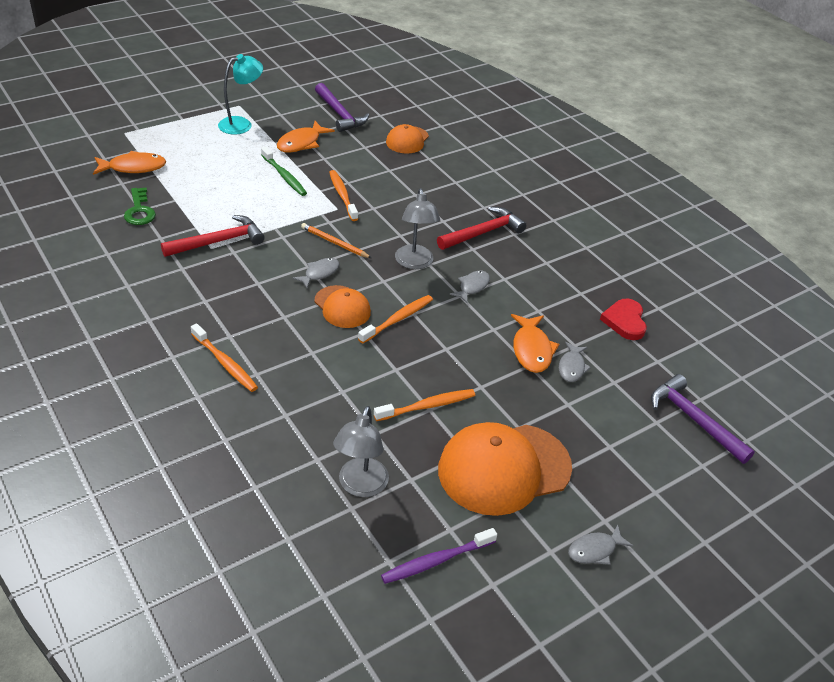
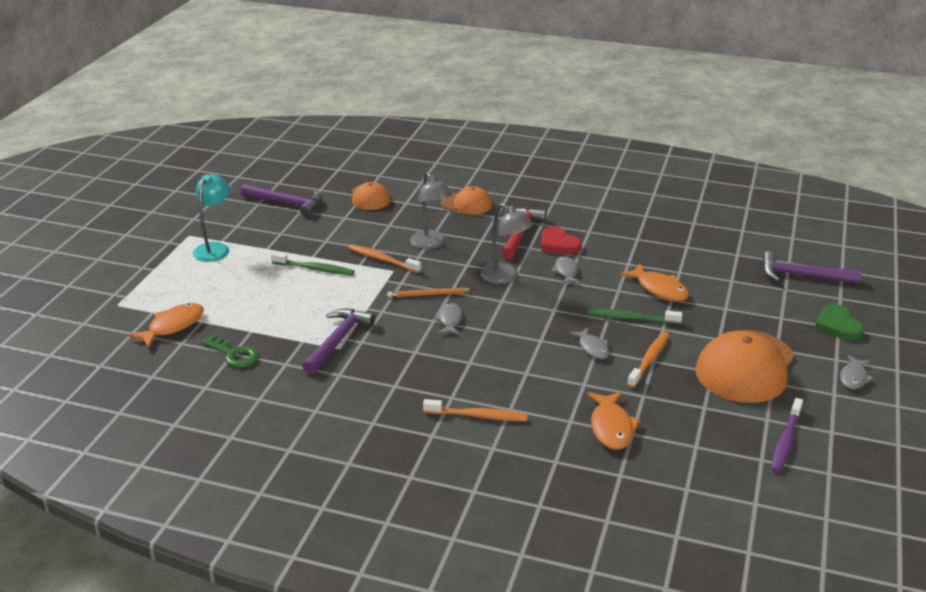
camera: 35 degrees left, 10 degrees down
(218, 242) = (338, 341): red hammer -> purple hammer
(301, 143) = (289, 239): orange fish -> orange fish (611, 427)
(342, 307) = (501, 333): orange cap -> orange cap (466, 204)
(360, 486) = (682, 431): grey lamp -> grey lamp (431, 244)
(397, 319) = (550, 319): orange toothbrush -> none
(467, 360) = (631, 318): none -> green toothbrush
(572, 367) = (697, 286): grey fish -> grey fish (592, 348)
(625, 321) = (687, 241): red heart -> red heart (558, 244)
(657, 490) = (837, 325): none -> green heart

